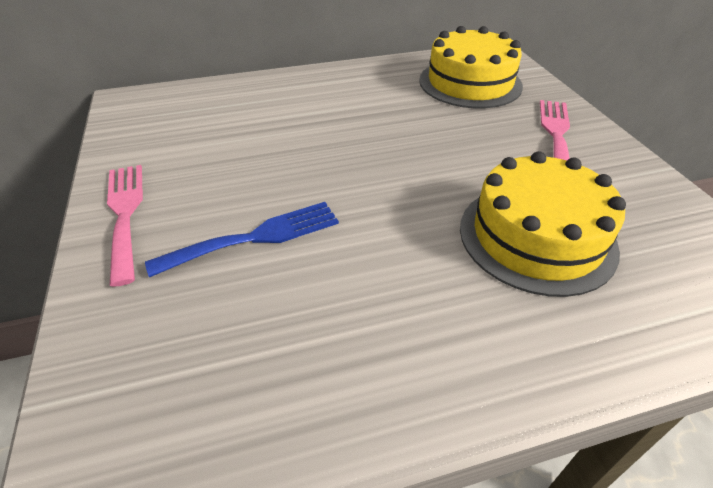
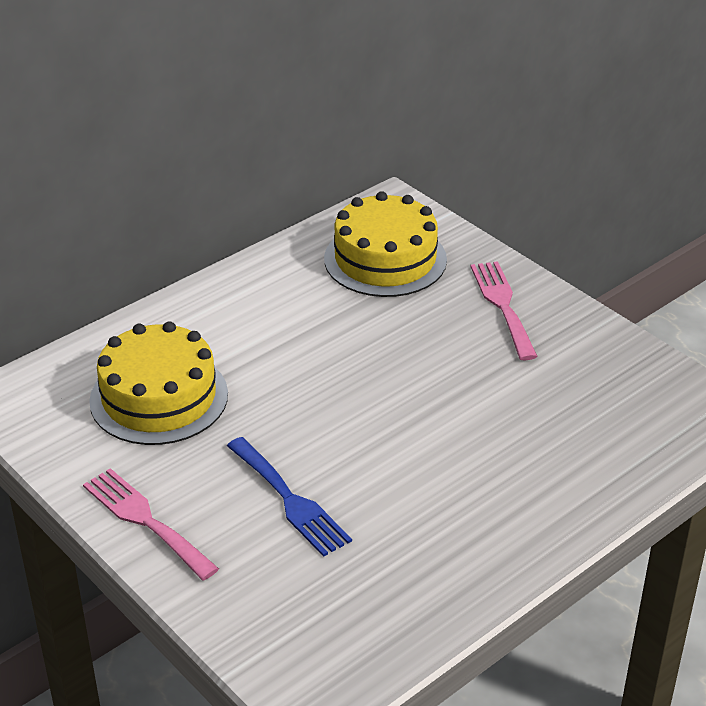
camera: 25 degrees left, 5 degrees down
(256, 237) = (290, 500): blue fork -> blue fork turned 105 degrees clockwise
(536, 237) = (527, 421): yellow cake -> yellow cake (159, 397)

